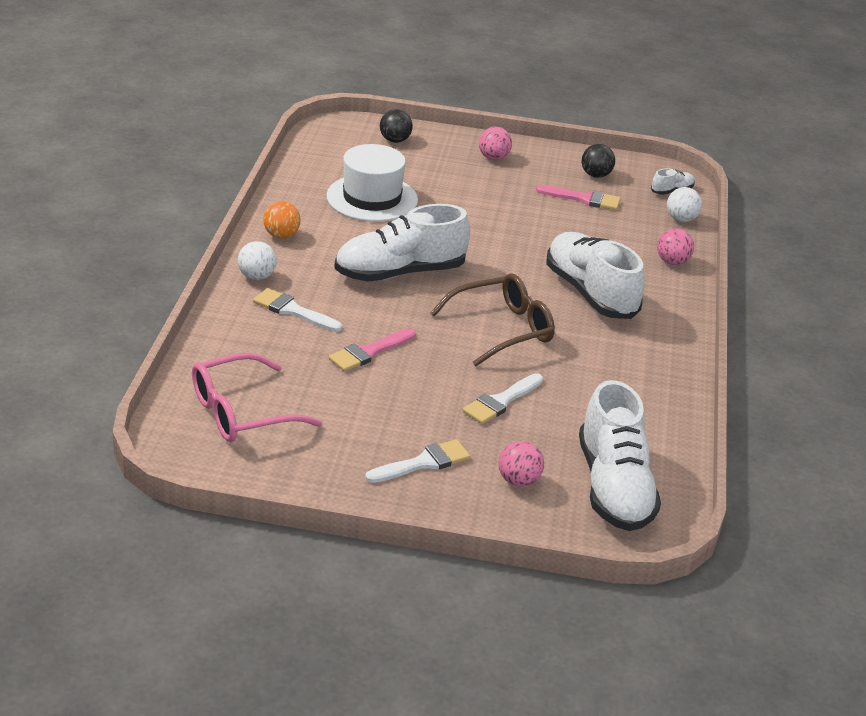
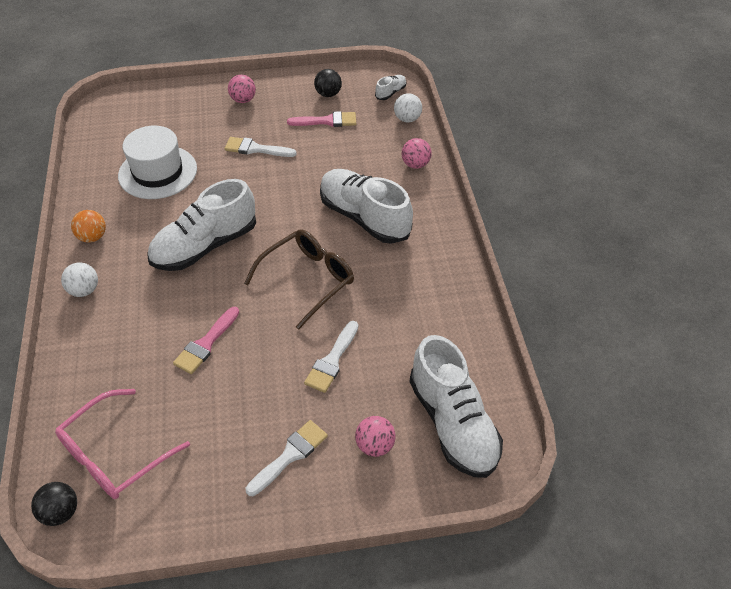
camera: 15 degrees left, 15 degrees up
(293, 310) = (126, 319): white brush -> white brush (255, 149)
(395, 140) = (158, 105): black ball -> black ball (60, 512)

